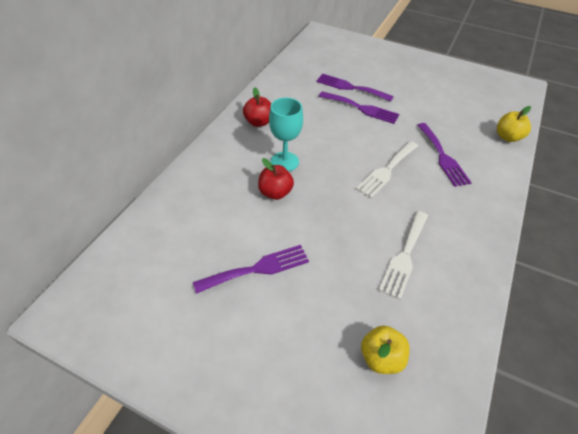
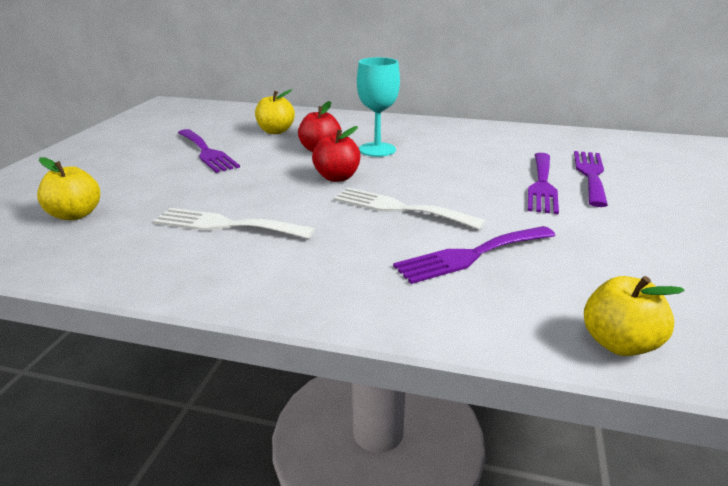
camera: 80 degrees right, 20 degrees down
(217, 216) = (275, 131): none -> yellow apple
(258, 122) = (442, 132): red apple -> red apple (337, 177)

